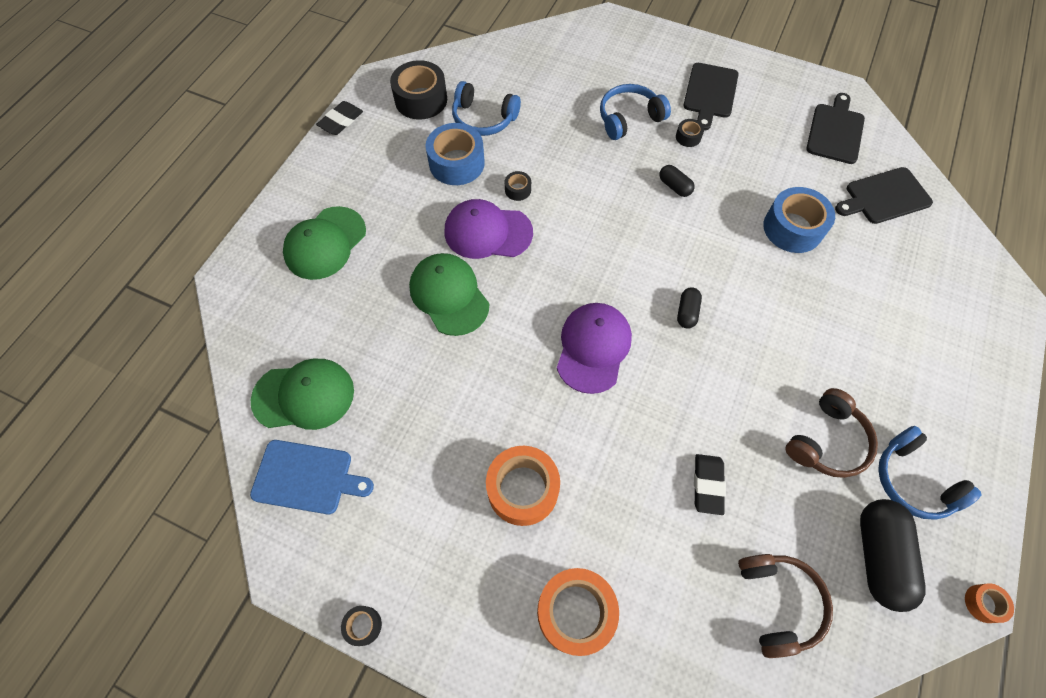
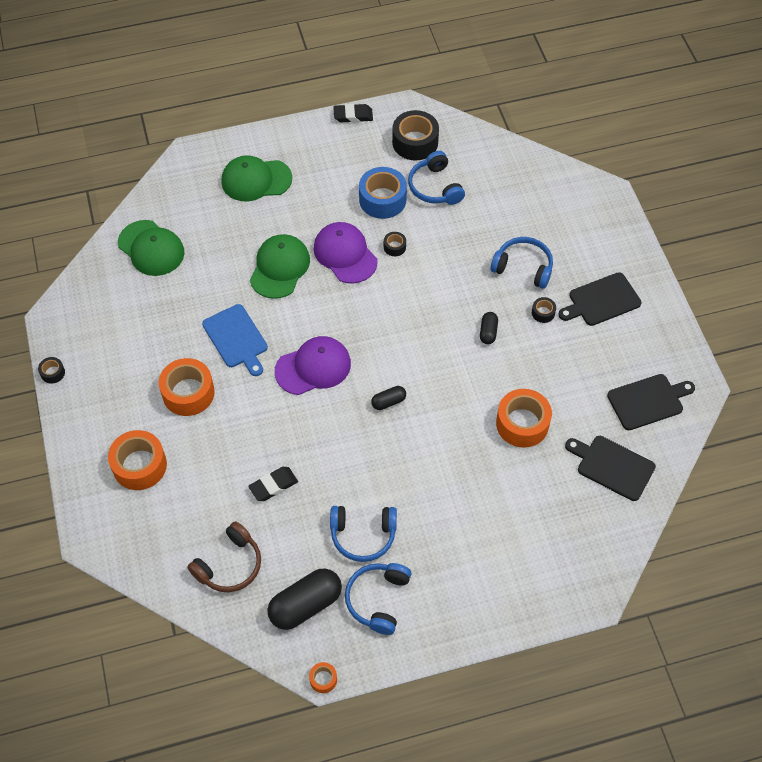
camera: 50 degrees right, 5 degrees down
(307, 477) = (107, 287): blue cutting board -> blue cutting board (236, 338)
(792, 228) = (522, 424): blue tape -> orange tape
(827, 441) = (363, 535): brown headphones -> blue headphones

